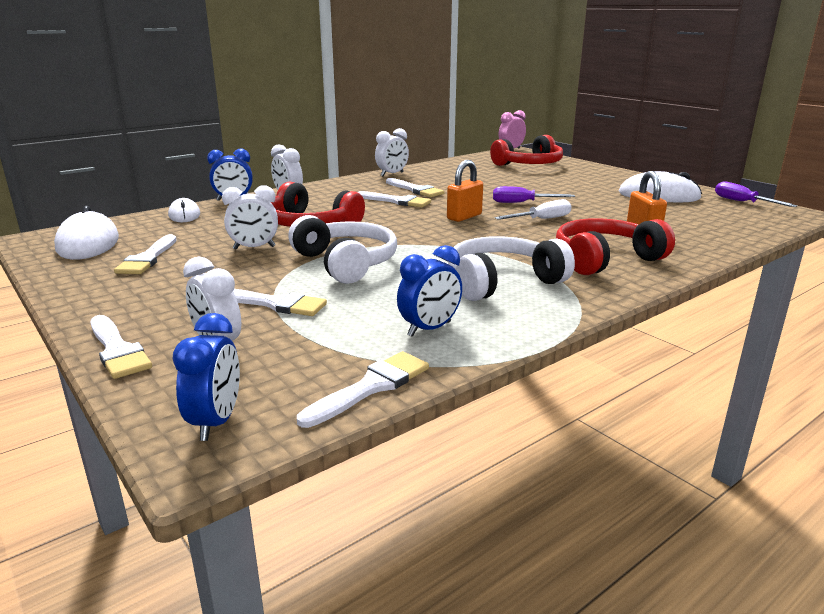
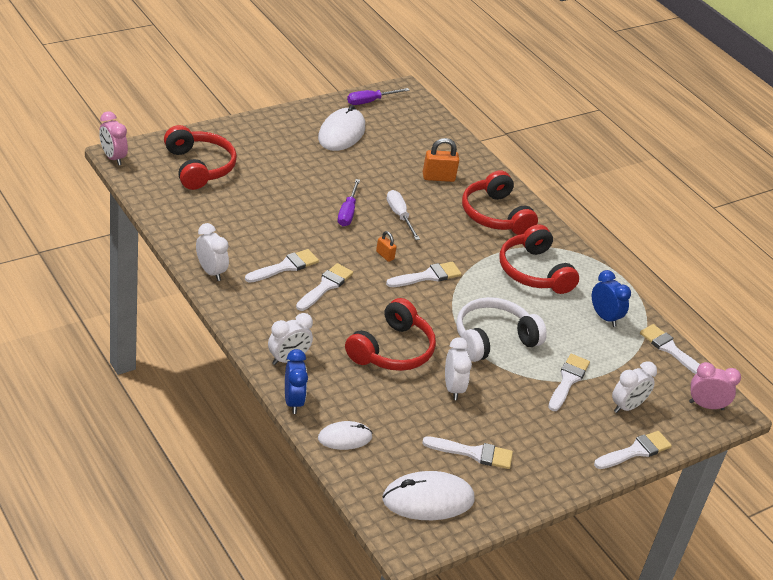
camera: 90 degrees left, 15 degrees up
(216, 422) = (706, 406): blue clock -> pink clock
(443, 233) = (427, 276): none -> white brush
(464, 217) = (385, 255): orange padlock -> orange padlock, size x0.58
(502, 282) = (534, 272): white headphones -> red headphones

